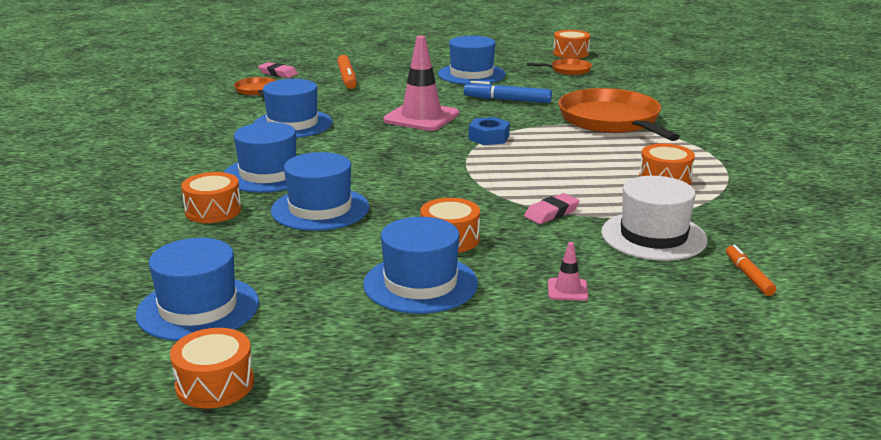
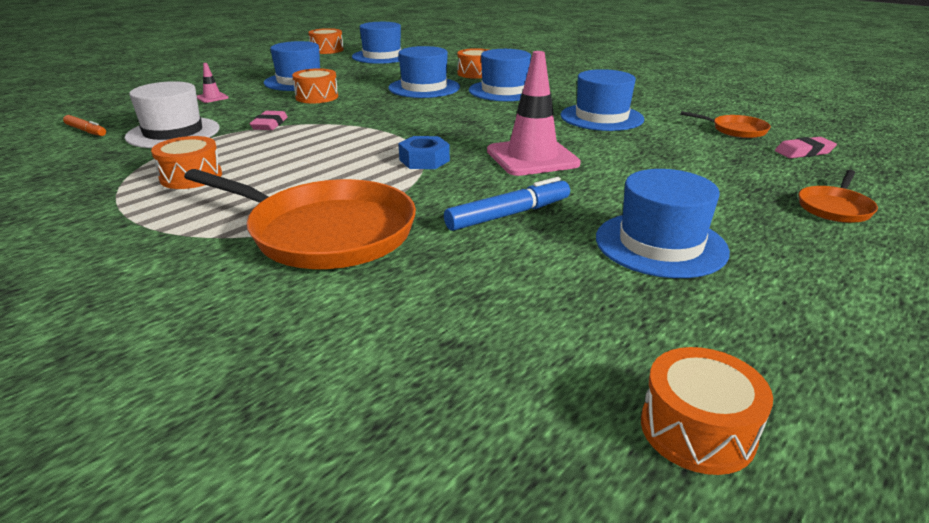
camera: 135 degrees right, 5 degrees up
(347, 78) = (738, 173): orange marker -> none
(568, 70) = (570, 338): orange pan -> orange pan (835, 208)

